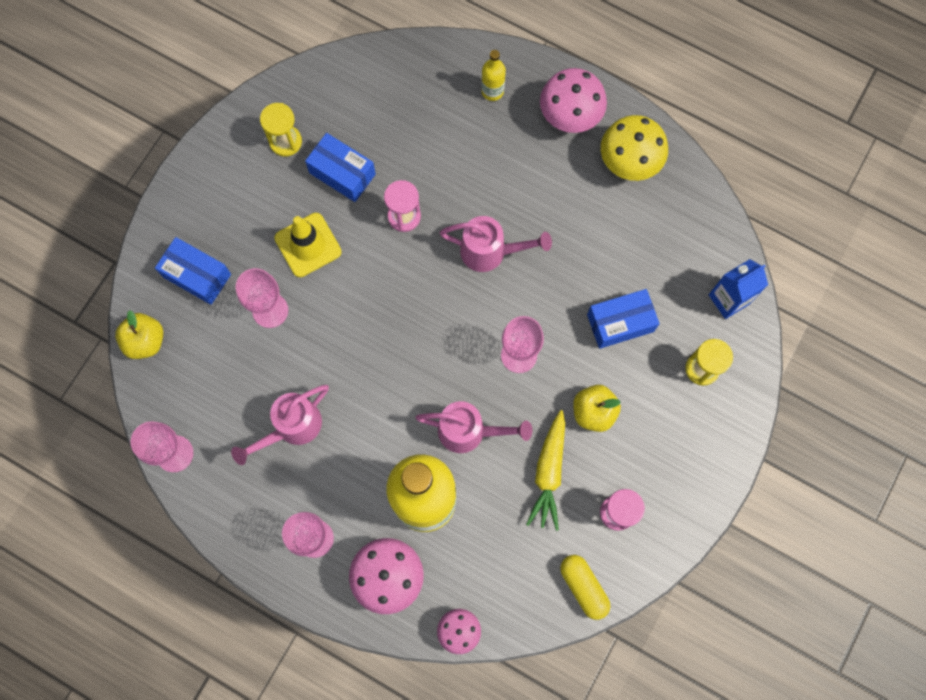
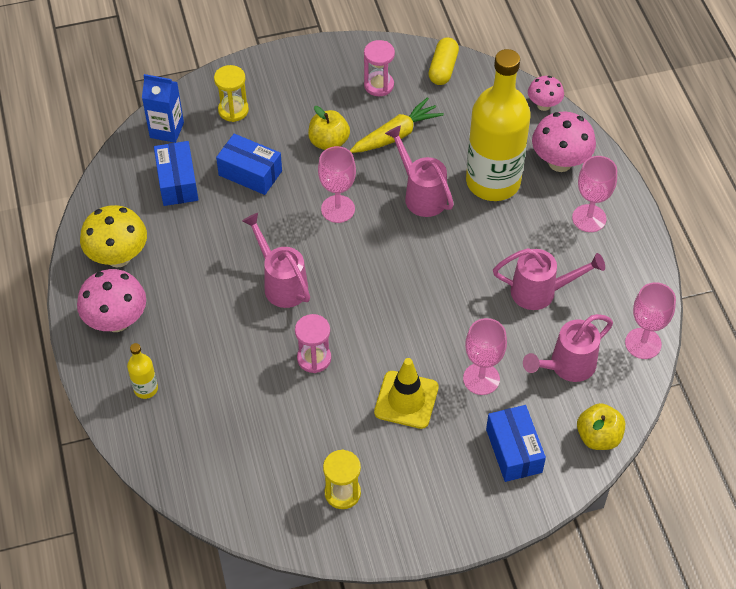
camera: 135 degrees left, 20 degrees down
(216, 379) = (567, 366): none -> pink watering can
(342, 173) = (325, 429): blue box -> blue box (177, 182)

